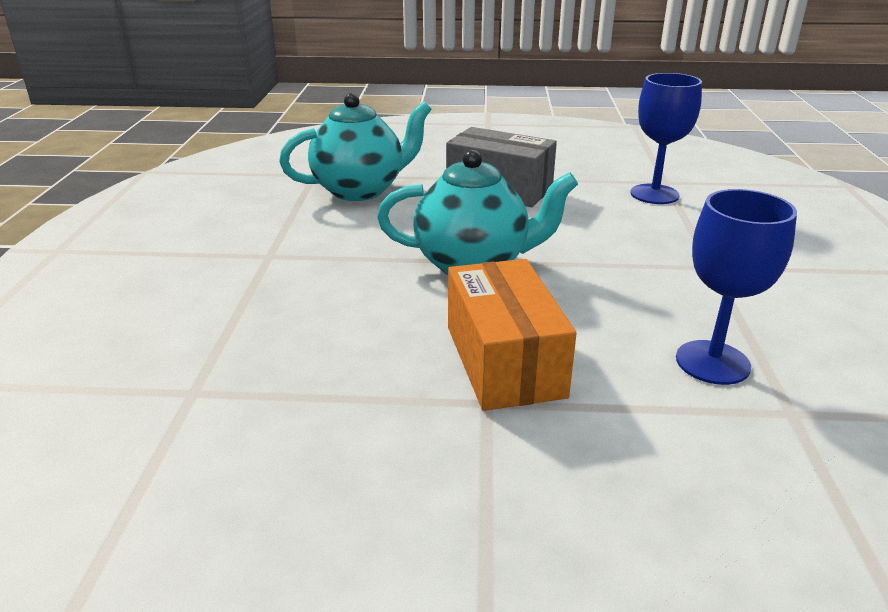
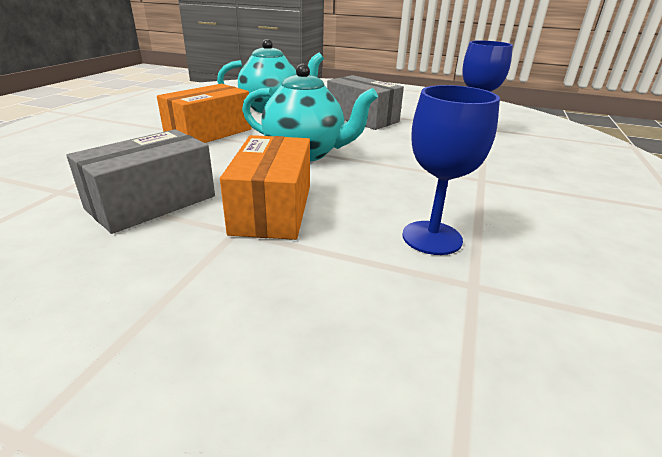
camera: 15 degrees right, 0 degrees up
(309, 251) = (209, 132): none -> orange box
(342, 383) = (152, 202): none -> grey box

